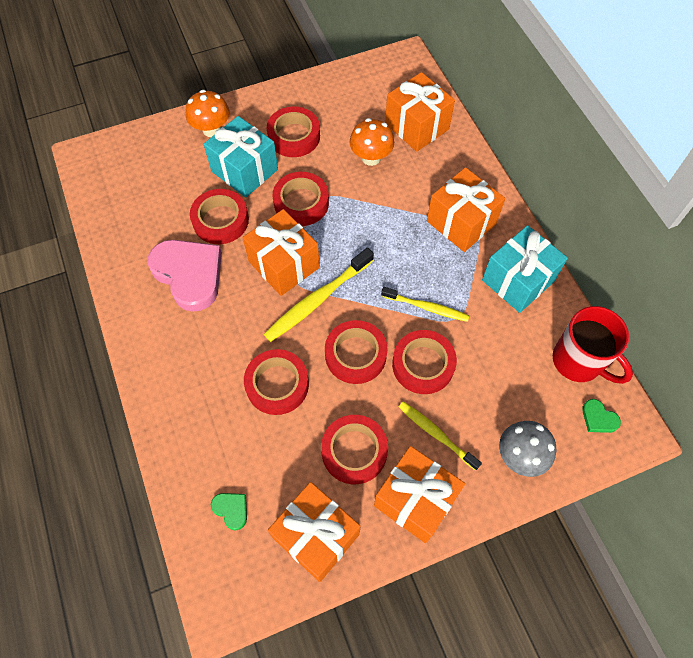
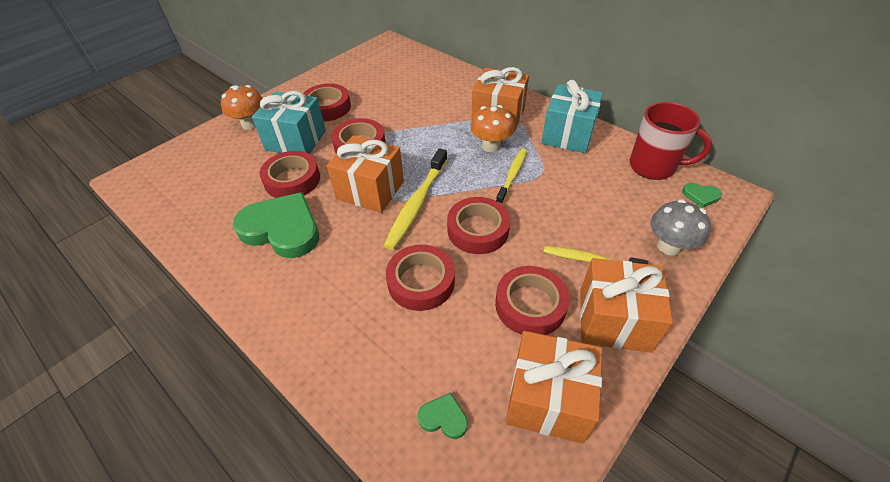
camera: 25 degrees left, 15 degrees down
(189, 274) = (282, 229): pink heart -> green heart
(371, 158) = (400, 101): orange mushroom -> orange mushroom (491, 146)
(417, 126) = (423, 74): orange gift -> none
(423, 365) = (540, 214): red tape -> none
(426, 307) = (512, 175): yellow toothbrush -> yellow toothbrush turned 60 degrees counterclockwise

